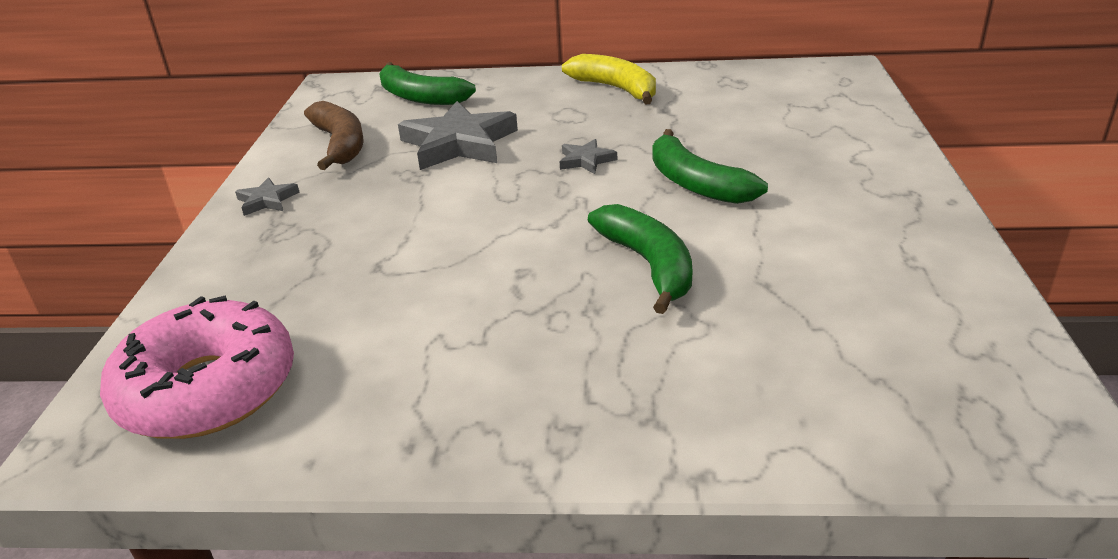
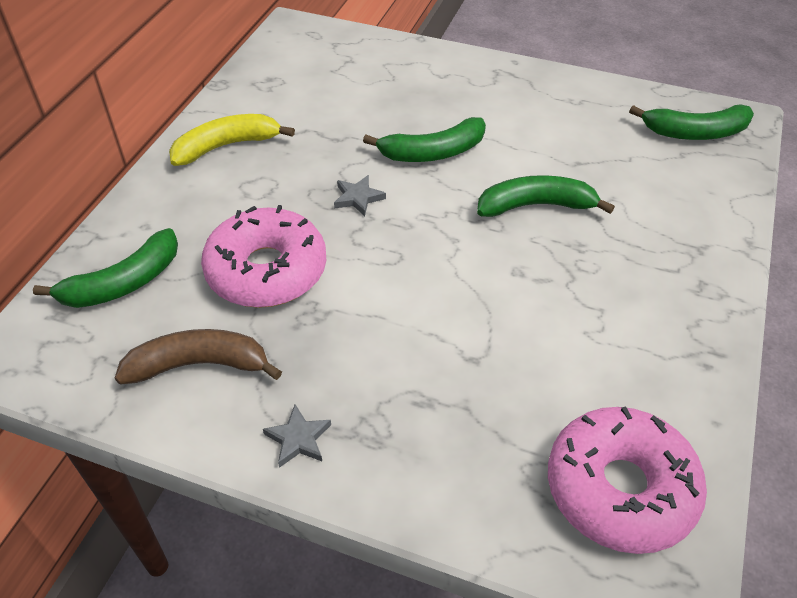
camera: 75 degrees left, 15 degrees up
(459, 143) = (267, 270): grey star -> pink donut
(955, 388) = (695, 132): none -> green banana

